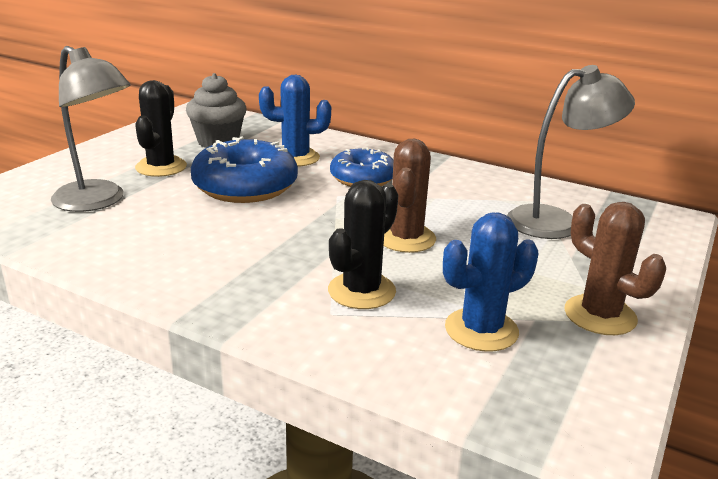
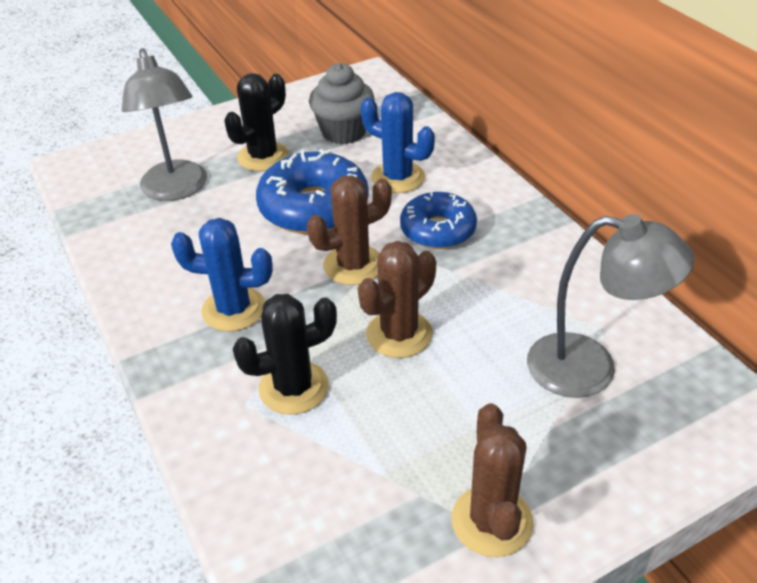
camera: 35 degrees right, 15 degrees up
(321, 211) = (353, 265): none -> brown cactus
(481, 330) = (354, 484): blue cactus -> blue cactus (233, 309)

